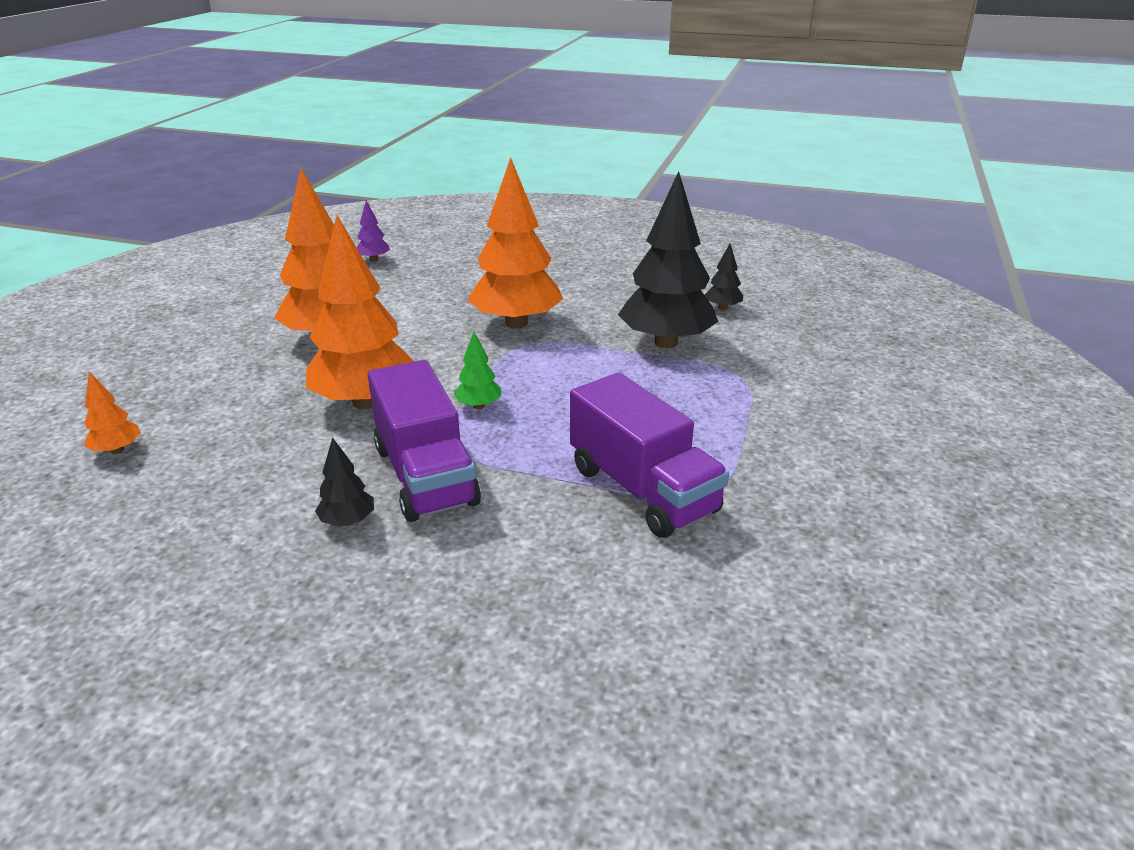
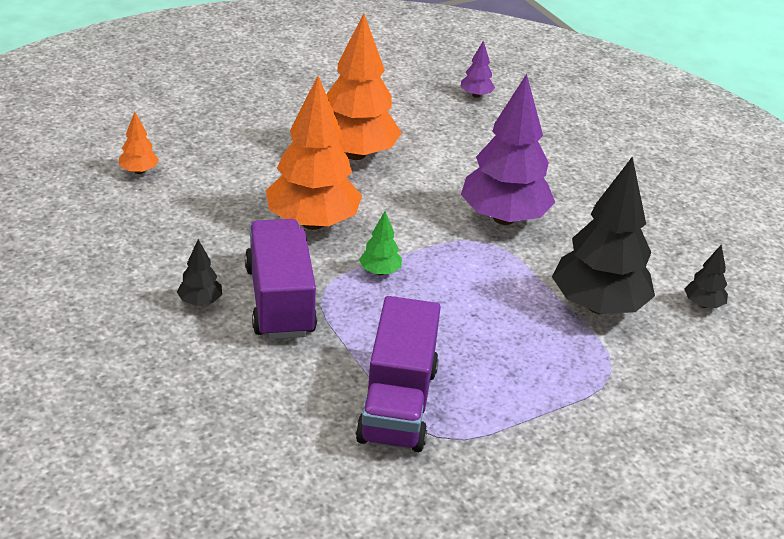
camera: 40 degrees right, 5 degrees up
(425, 475) = (280, 301): purple truck -> purple truck turned 150 degrees clockwise
(516, 323) = (503, 218): orange tree -> purple tree

